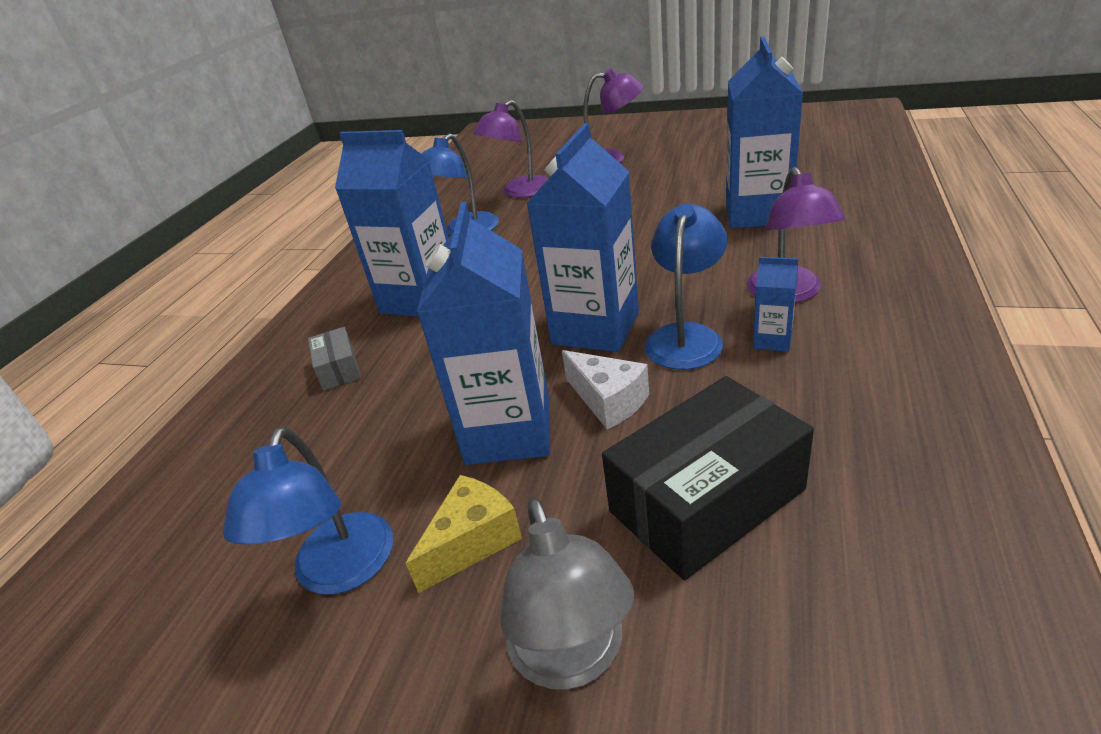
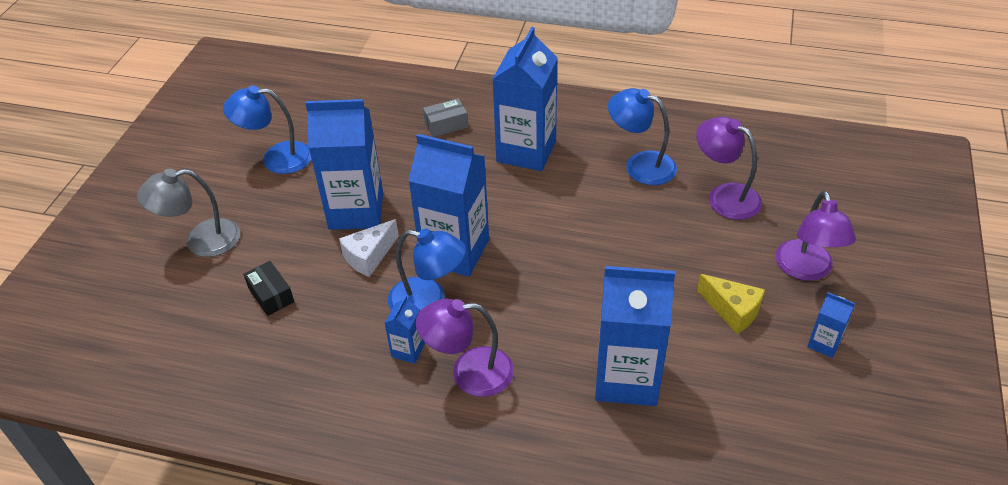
camera: 85 degrees right, 10 degrees up
(472, 542) = (277, 203): yellow cheese -> yellow cheese (732, 311)
(689, 150) = (824, 343): none -> blue carton
(706, 500) = (271, 295): black box -> black box, size x0.49

